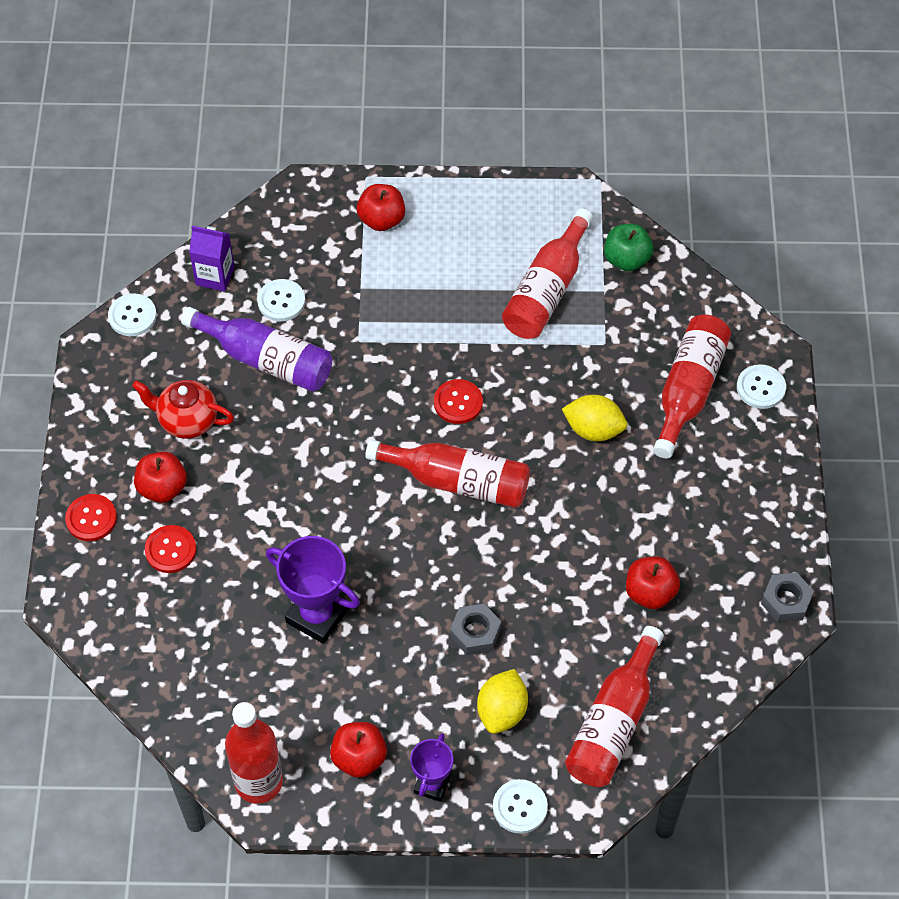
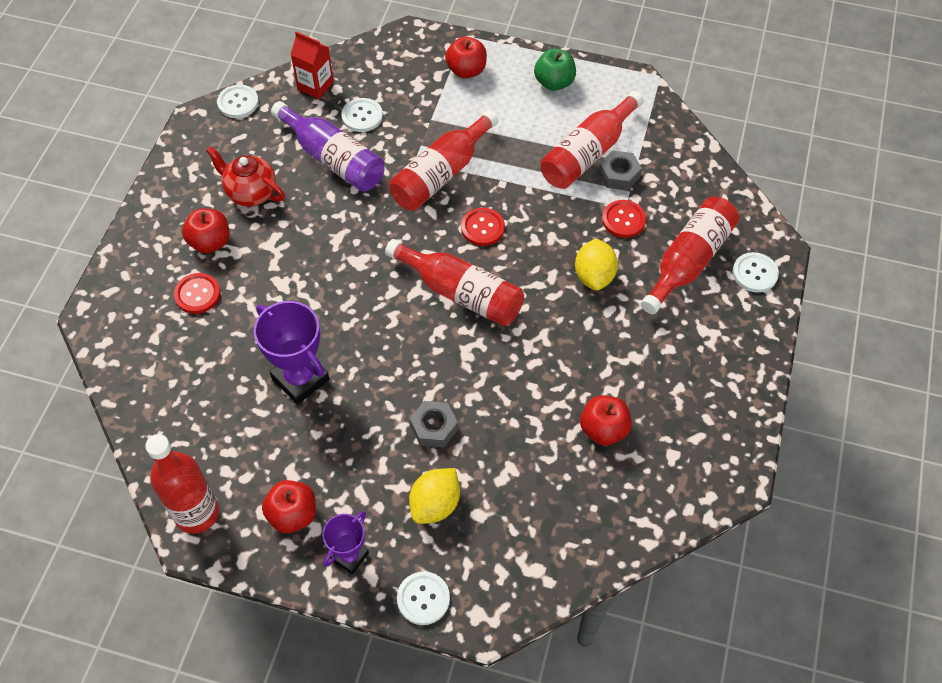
camera: 15 degrees right, 0 degrees up
(91, 518) = (143, 253): red button -> red button (623, 220)
(215, 276) = (315, 86): purple carton -> red carton
(593, 429) = (594, 276): yellow lemon -> yellow lemon turned 60 degrees clockwise
(613, 723) = (535, 541): red bottle -> red bottle (441, 174)
(626, 259) = (664, 143): green apple -> green apple (554, 82)
(786, 601) = (728, 468): grey nut -> grey nut (619, 175)

